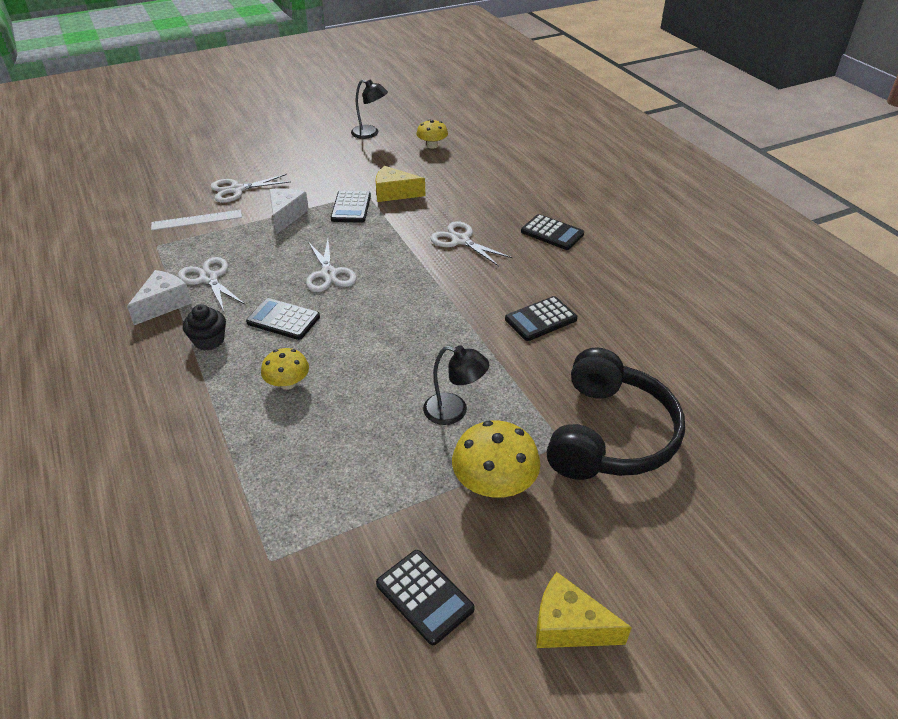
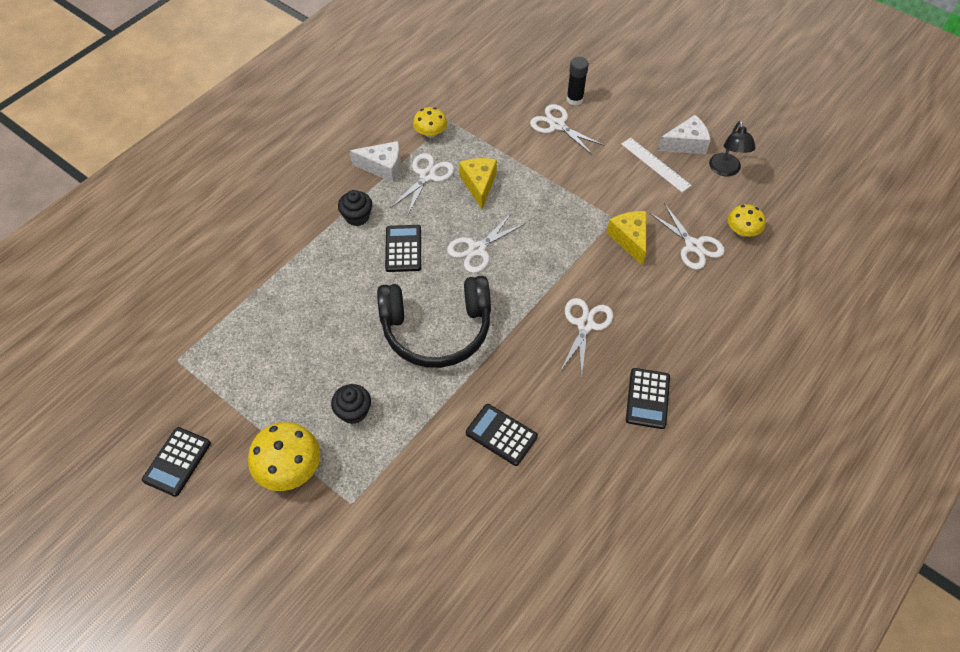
camera: 65 degrees right, 15 degrees up
(197, 220) = (497, 125): white ruler -> white ruler (655, 164)
(219, 173) = (574, 99): none -> black glue stick
(286, 216) = (541, 179): white cheese -> white cheese (686, 144)
(288, 383) = (335, 288): yellow mushroom -> yellow mushroom (430, 133)
(351, 207) = (584, 218): black calculator -> none
(427, 168) = (693, 246): none -> white scissors
(454, 411) = (353, 411): black lamp -> black cupcake
(568, 625) = (181, 561): yellow cheese -> yellow cheese (479, 185)
(610, 434) = (376, 538): black headphones -> black headphones (437, 330)

